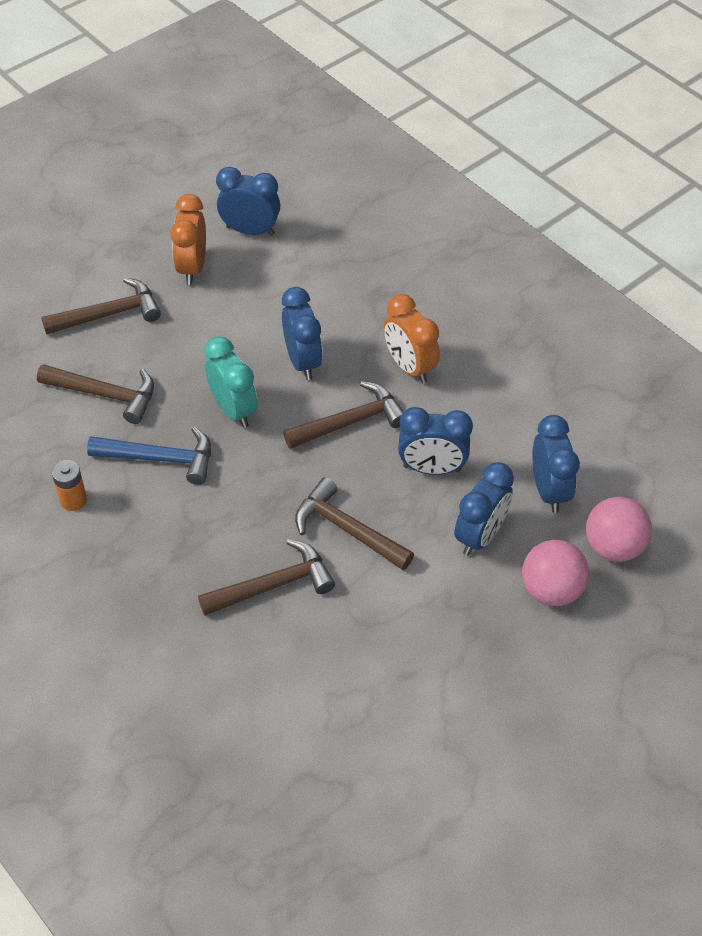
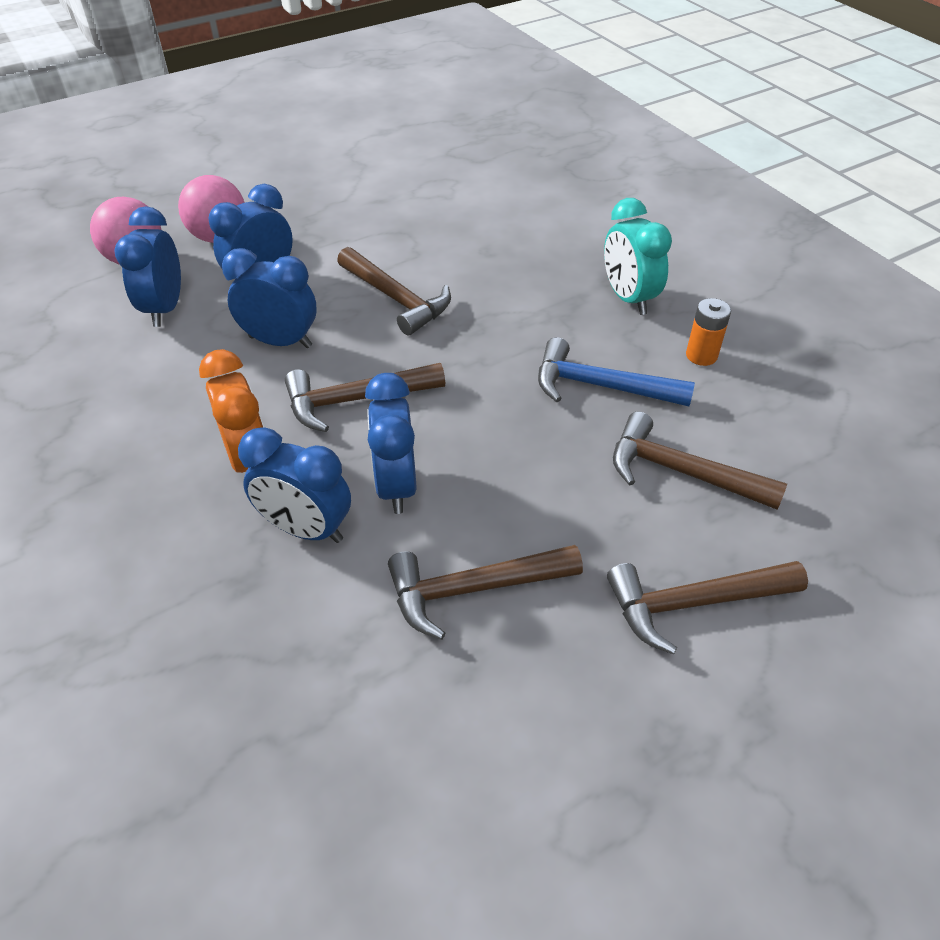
camera: 170 degrees left, 5 degrees down
(192, 268) = (550, 683): orange clock -> none
(233, 410) = (504, 431): turquoise clock -> turquoise clock (628, 298)
(250, 231) = (430, 762): blue clock -> blue clock (306, 529)
(274, 585) = (483, 265): brown hammer -> brown hammer (472, 590)

